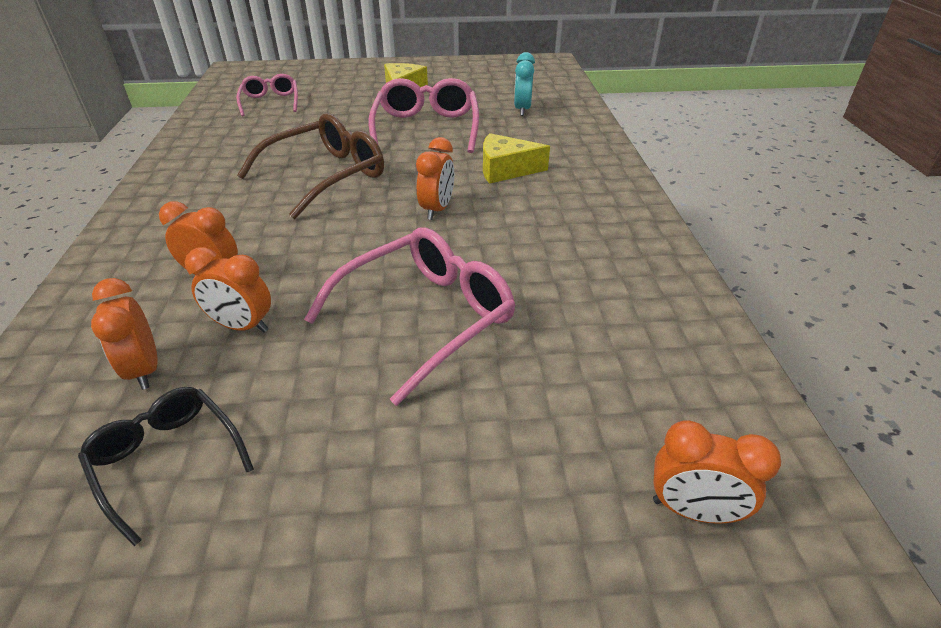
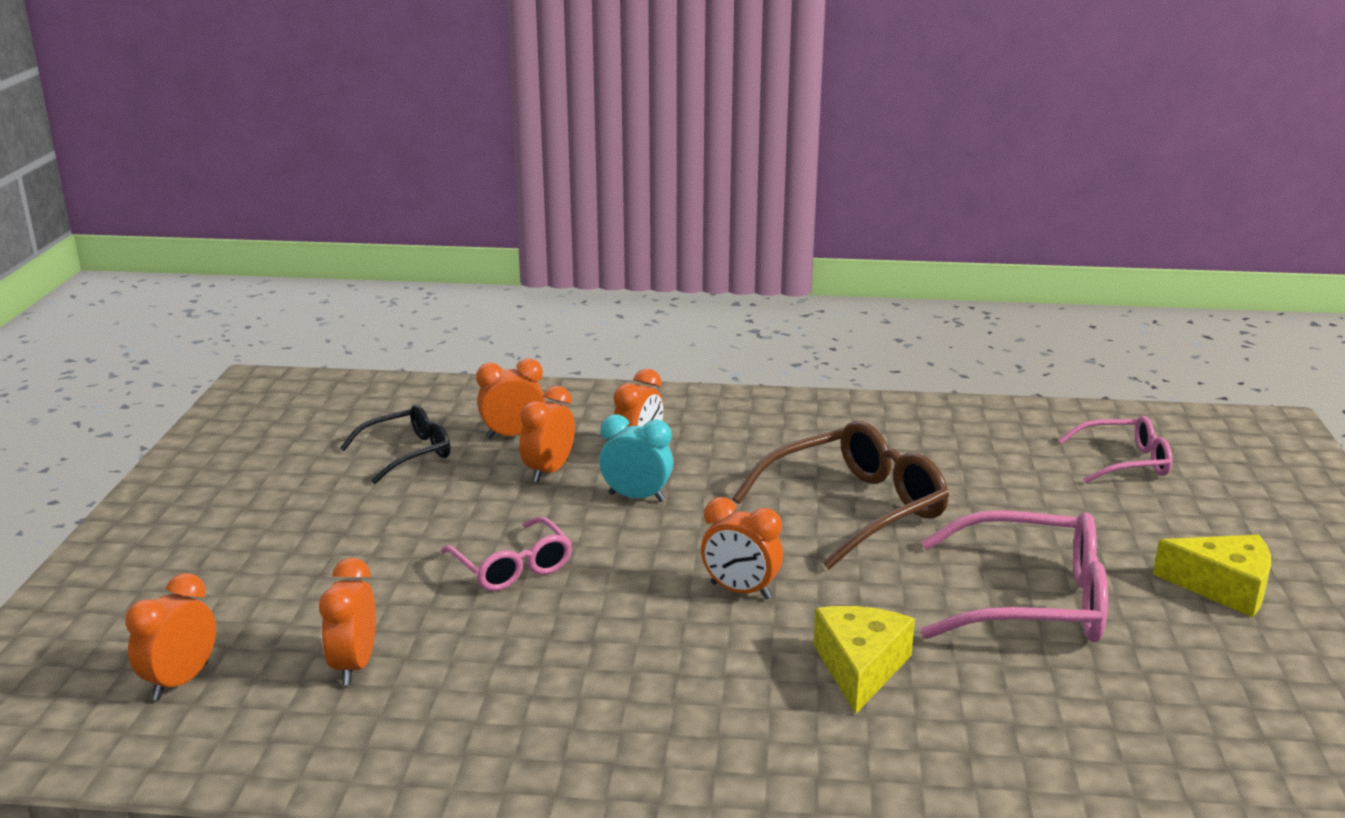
camera: 100 degrees right, 15 degrees down
(325, 176) = (853, 509): brown glasses -> brown glasses turned 90 degrees counterclockwise
(425, 318) = (512, 566): pink glasses -> pink glasses, size x0.60
(522, 110) = (1147, 728): turquoise clock -> turquoise clock (636, 497)
(603, 380) = (354, 666): none -> orange clock

